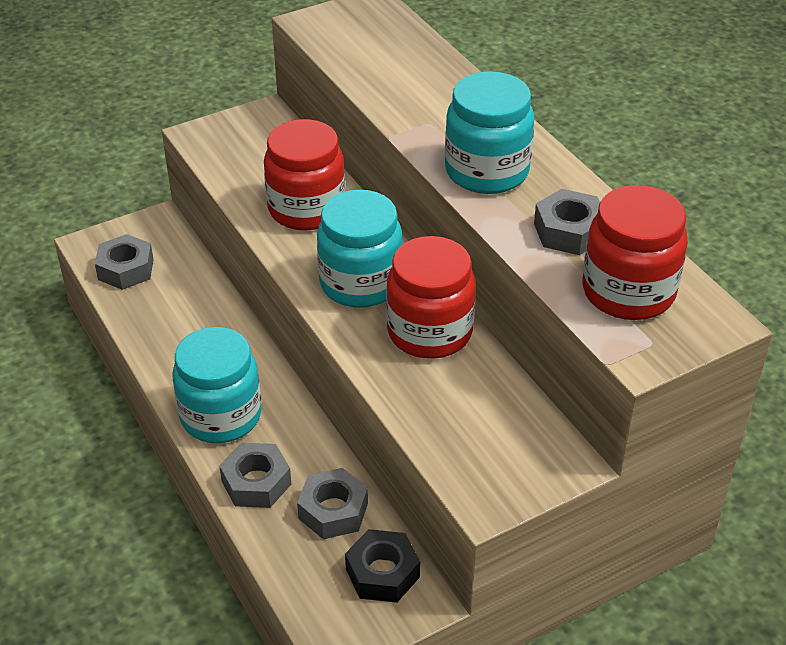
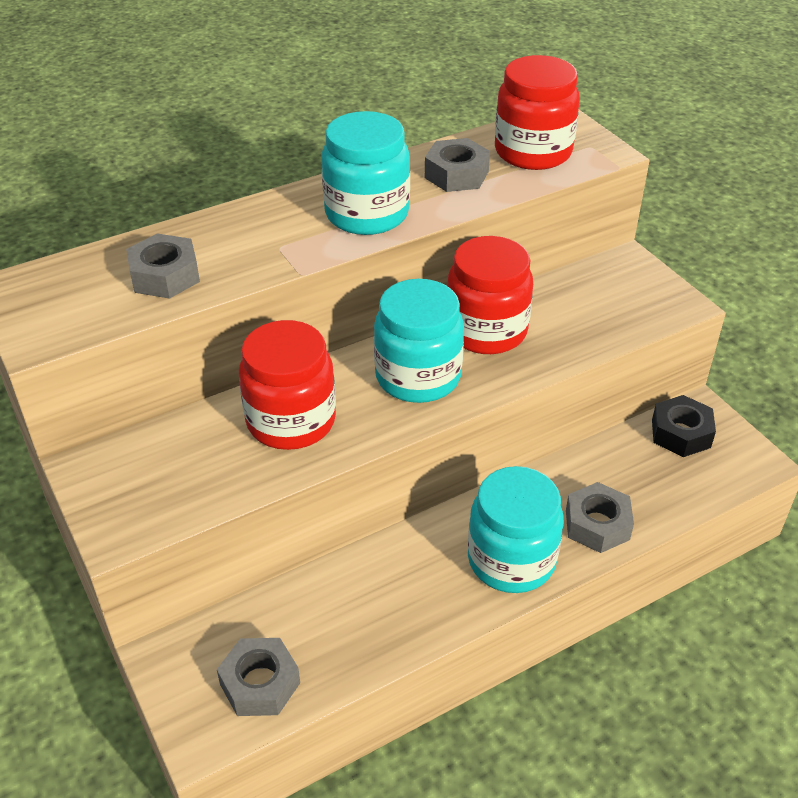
camera: 90 degrees left, 0 degrees up
(333, 511) = (620, 467): grey nut -> grey nut (165, 276)

